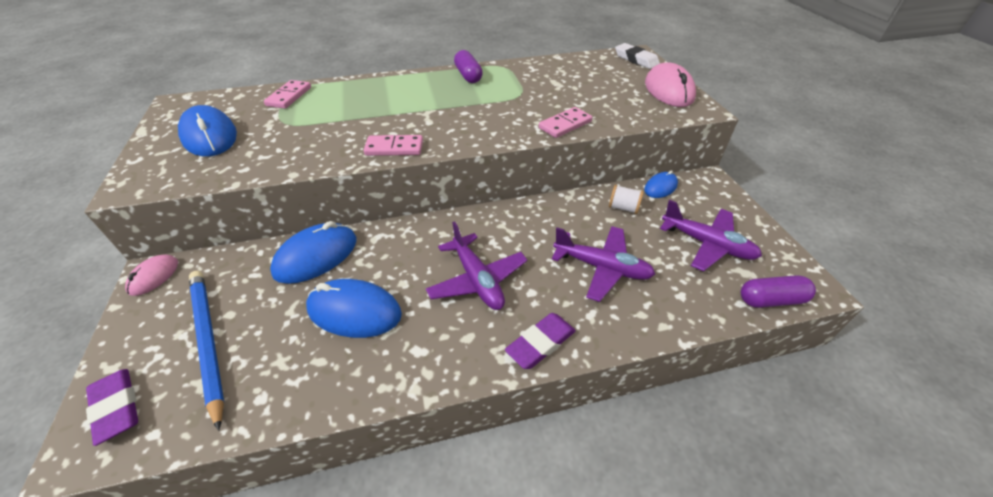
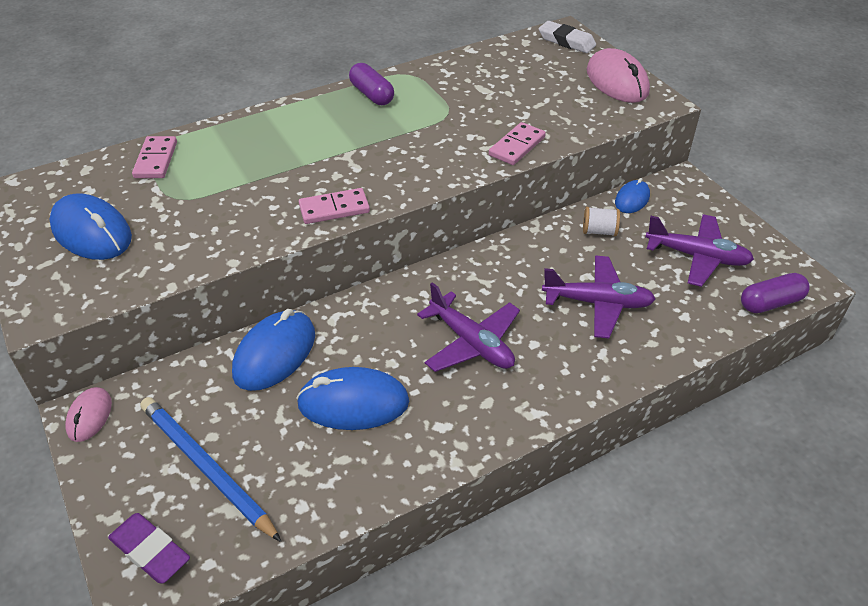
camera: 15 degrees left, 0 degrees up
(540, 343) = (563, 392): purple eraser -> none

